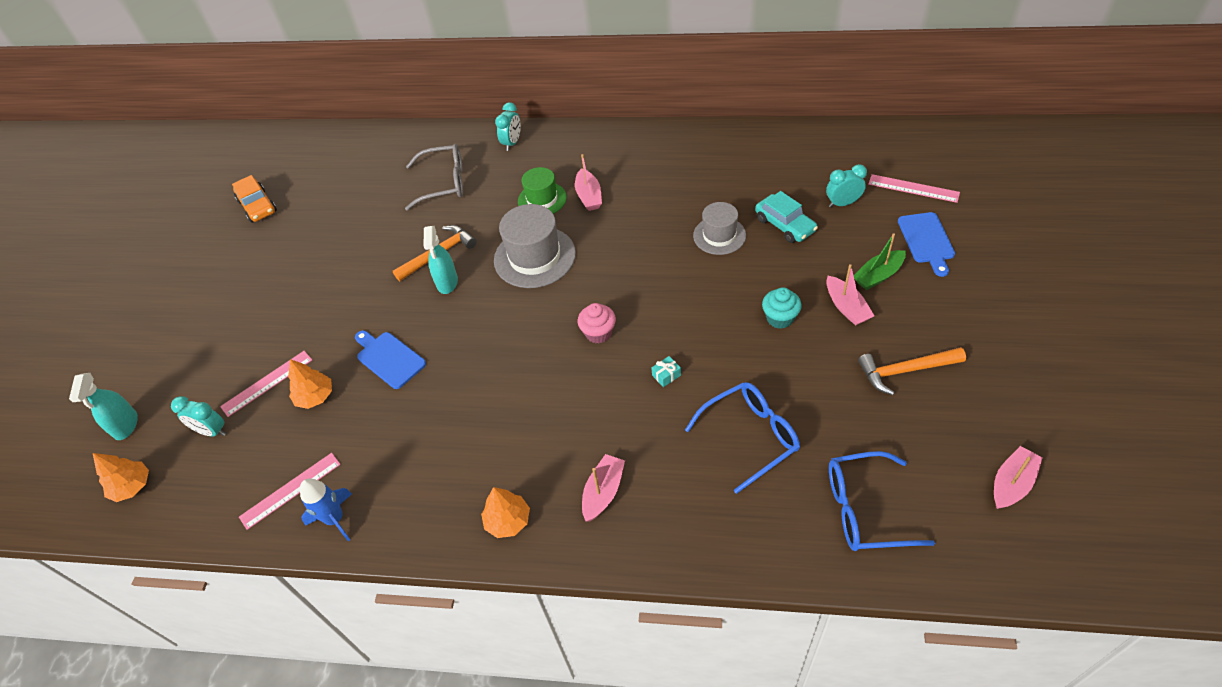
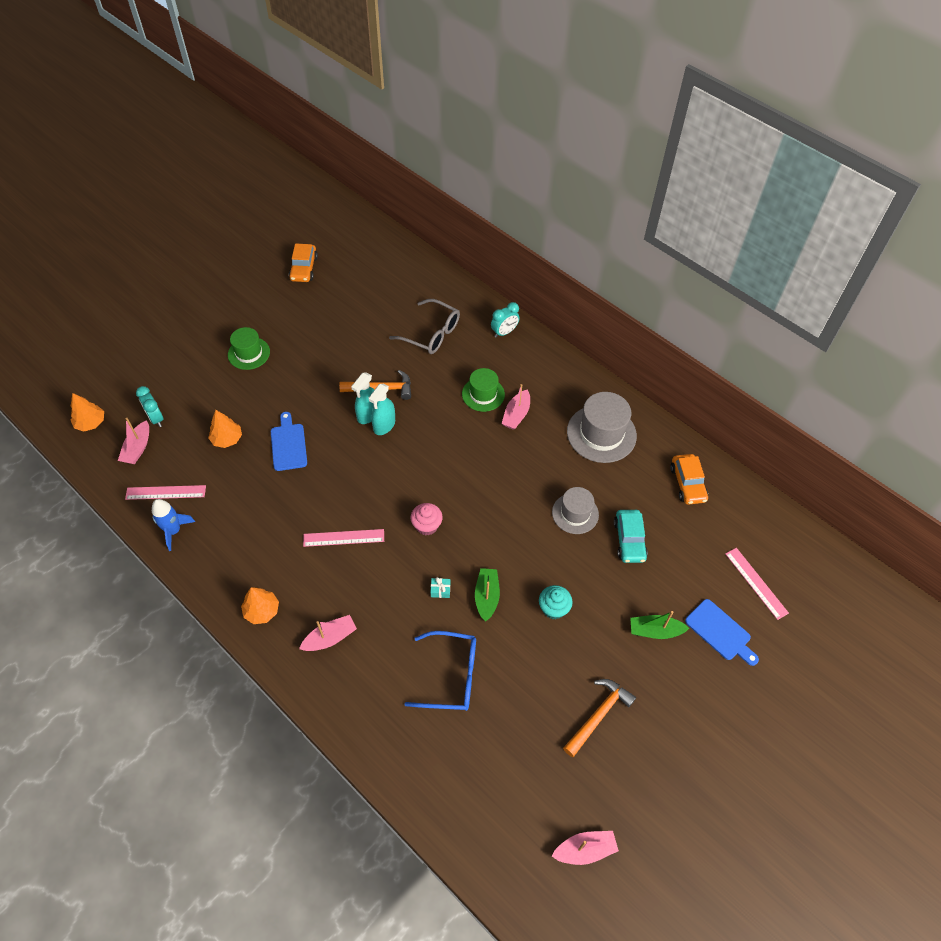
camera: 30 degrees right, 5 degrees up
(126, 425) = (116, 378): turquoise spray bottle -> turquoise spray bottle (384, 425)
(266, 309) = (249, 353): none -> green hat
(267, 383) = (209, 408): pink ruler -> pink ruler (343, 538)
(534, 257) = (438, 437): grey hat -> grey hat (601, 433)
(713, 350) = (487, 597): none -> green boat
(785, 155) = (687, 483): none -> orange car
(842, 203) = (689, 555): turquoise clock -> none
(846, 307) = (607, 637): pink boat -> pink boat (138, 448)
(864, 509) = (472, 783): blue glasses -> none
(905, 371) = (598, 715): orange hammer -> orange hammer turned 105 degrees clockwise
(926, 240) = (720, 632): blue cutting board -> blue cutting board turned 75 degrees counterclockwise

